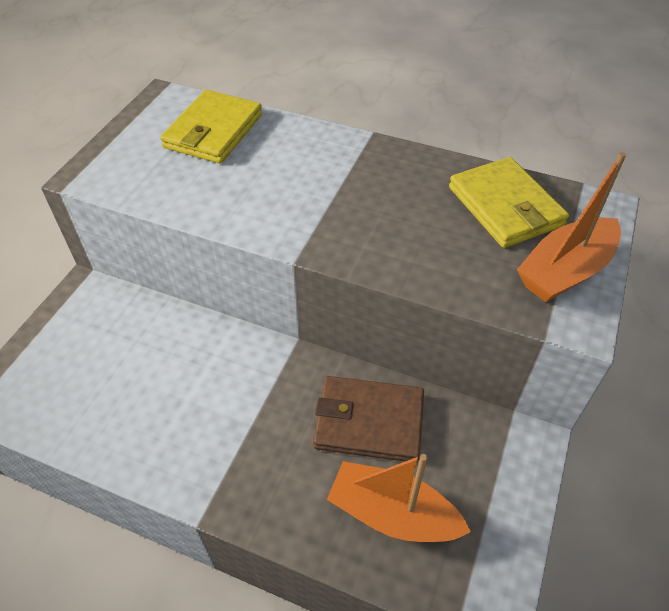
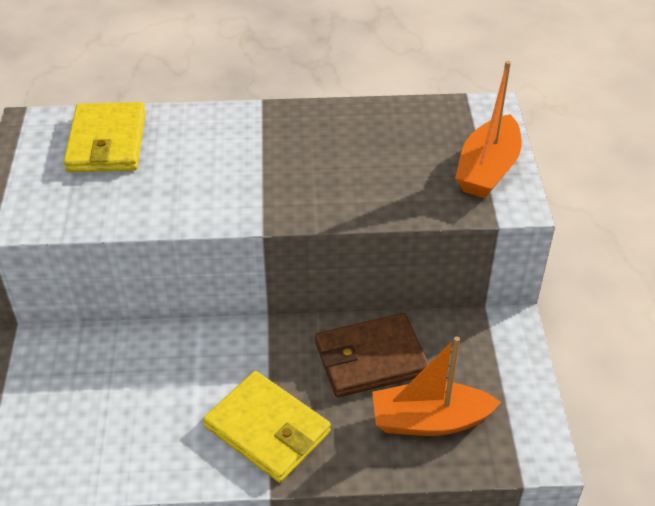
camera: 25 degrees left, 5 degrees down
(505, 206) = (413, 132): yellow wallet -> yellow wallet (267, 429)

